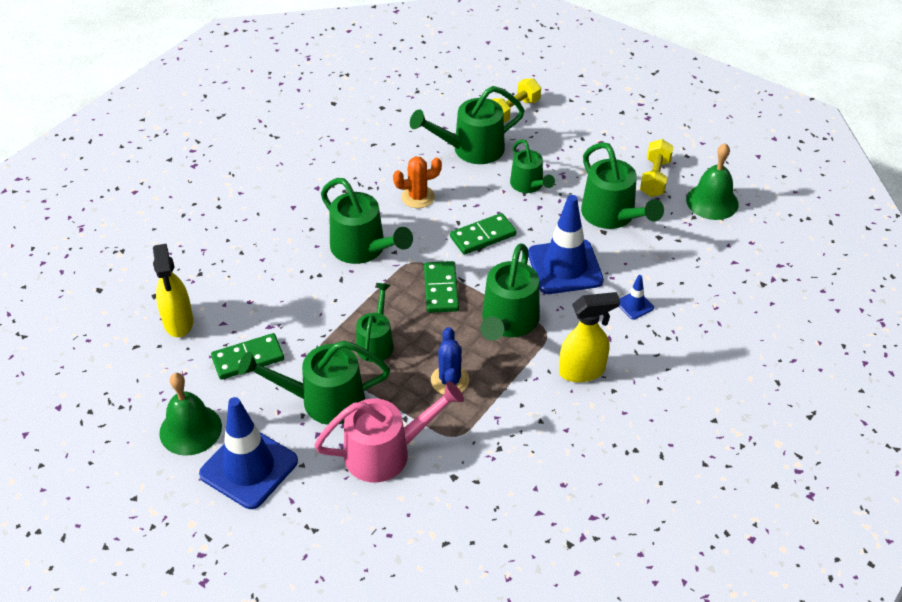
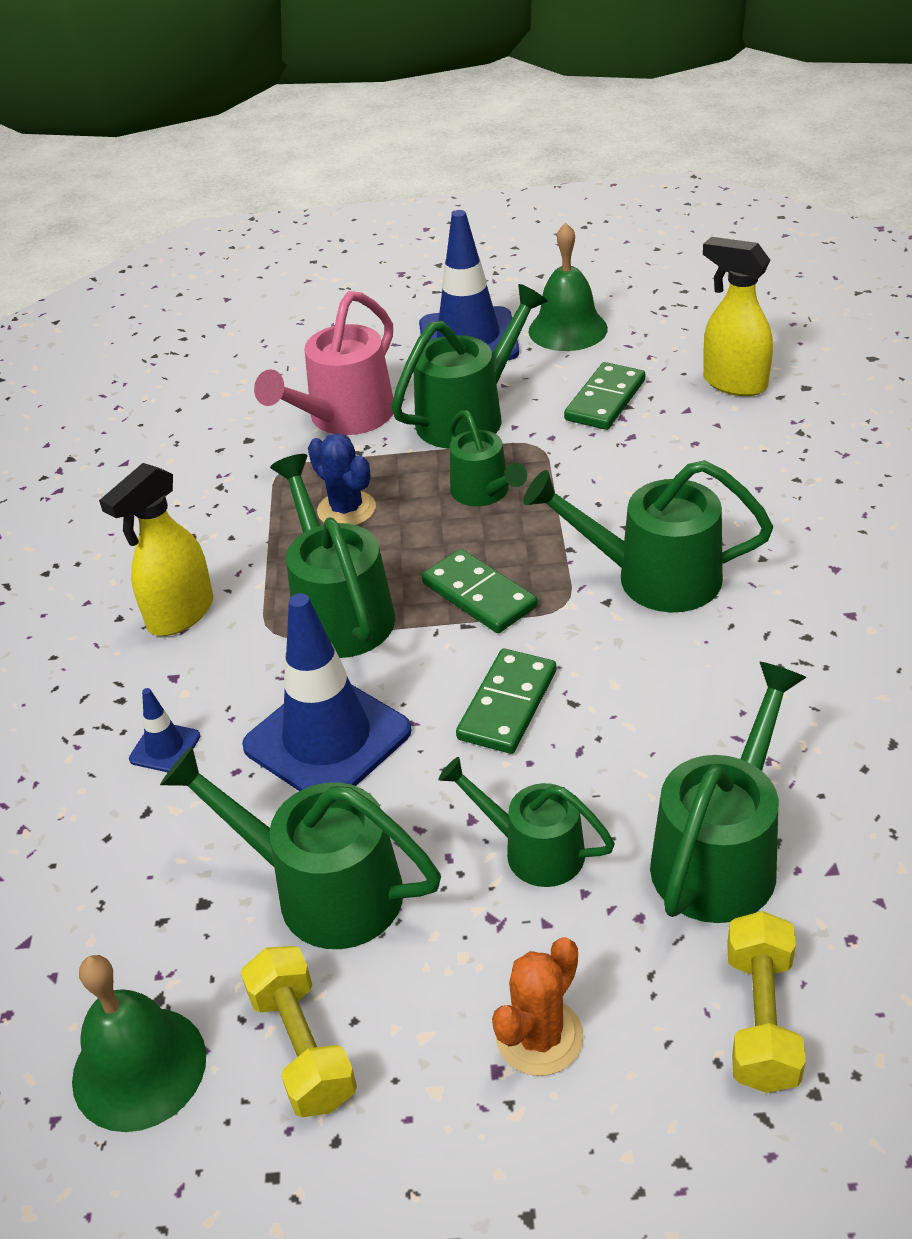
camera: 145 degrees right, 5 degrees down
(418, 197) = (686, 700): orange cactus -> orange cactus (539, 1036)

